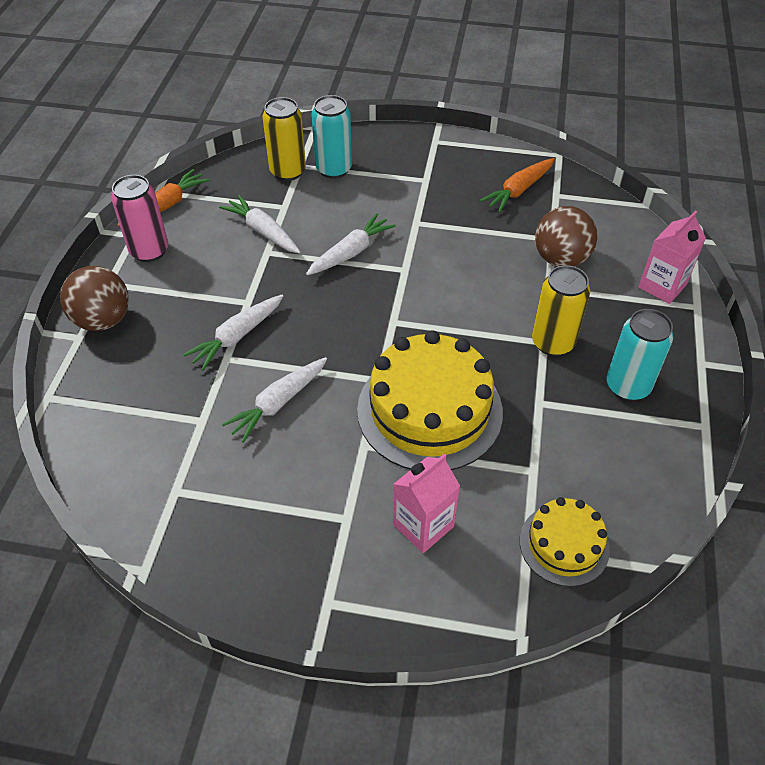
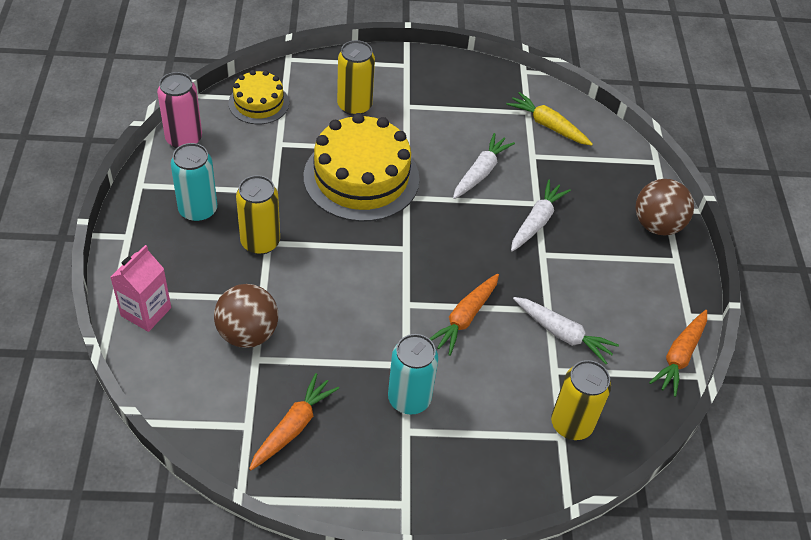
camera: 165 degrees right, 0 degrees up
(149, 251) = (661, 298): pink can -> pink can (184, 139)
(158, 465) = (548, 125): none -> yellow carrot
(334, 169) = (519, 435): turquoise can -> turquoise can (409, 399)
(351, 252) = (465, 318): white carrot -> orange carrot
(423, 525) = (354, 106): pink carton -> yellow can

